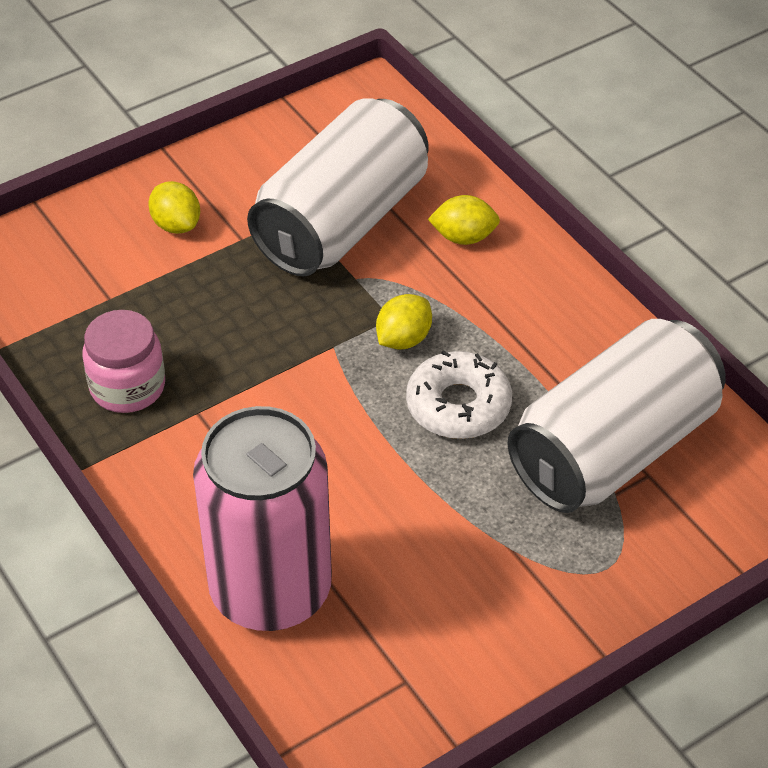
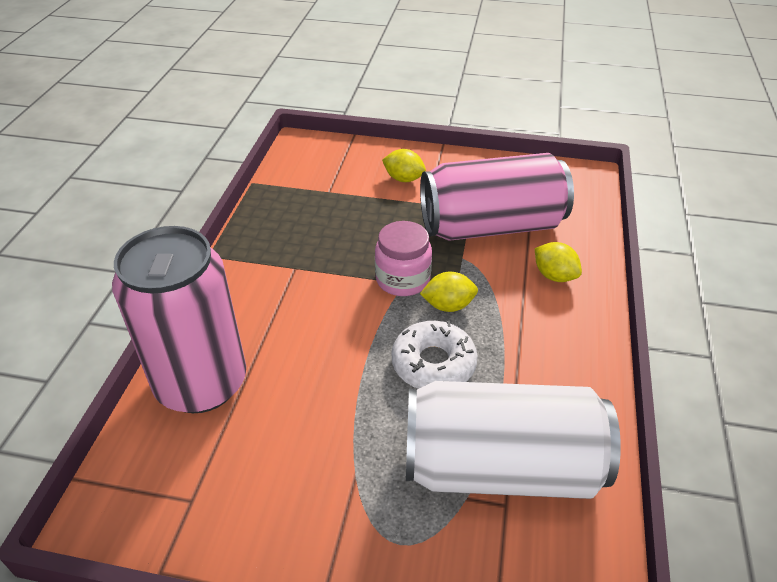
camera: 45 degrees right, 5 degrees down
(127, 387) = (281, 234): pink jar -> pink jar (402, 279)
(176, 225) = (403, 179): yellow lemon -> yellow lemon turned 75 degrees counterclockwise
(342, 222) = (491, 226): white can -> pink can

